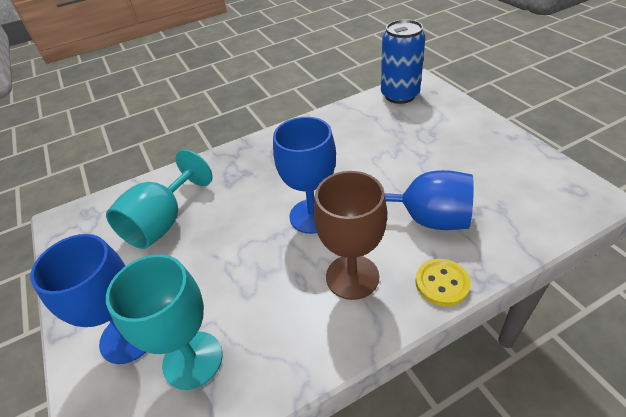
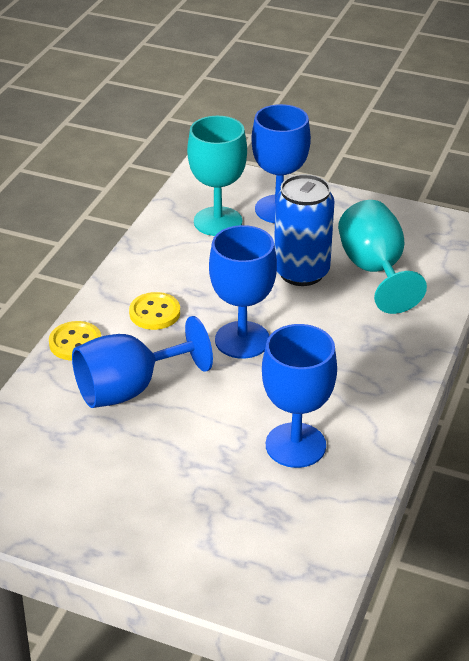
camera: 135 degrees right, 5 degrees down
(352, 277) = (154, 313): brown goblet -> yellow button
(353, 140) = (295, 445): none -> blue goblet
(400, 95) = (310, 561): blue can -> blue can (301, 272)

